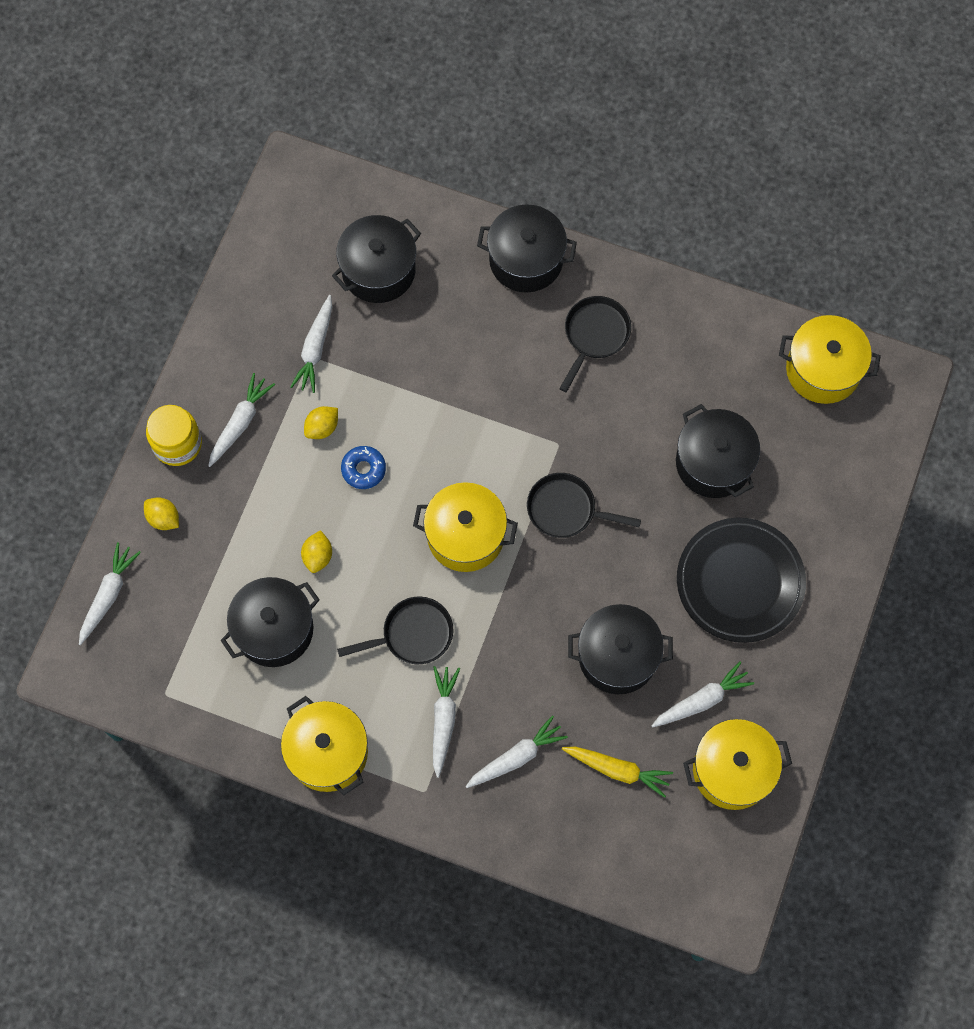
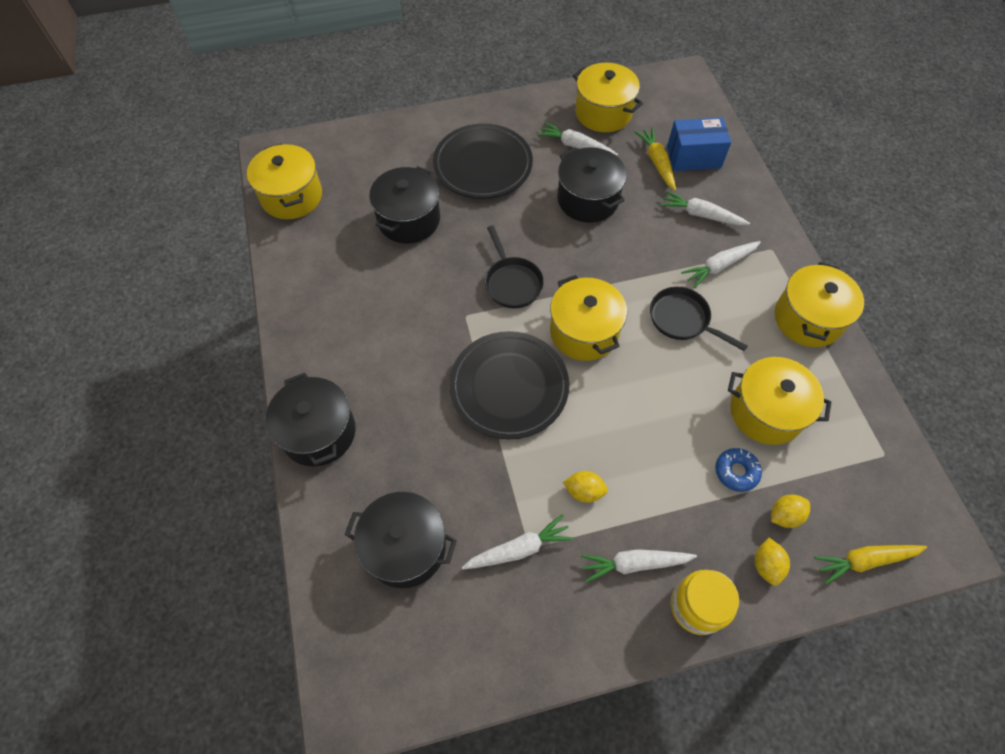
camera: 125 degrees left, 10 degrees down
(108, 595) = (865, 560): white carrot -> yellow carrot
(274, 629) = (766, 412): black pot -> yellow pot
(318, 556) = (686, 420): yellow lemon -> yellow lemon (784, 515)
(363, 469) = (592, 434): blue donut -> blue donut (736, 472)
(457, 433) = (509, 387): none -> black plate
(595, 335) = (357, 343): black pan -> none
(597, 817) = (693, 157): none -> blue box

